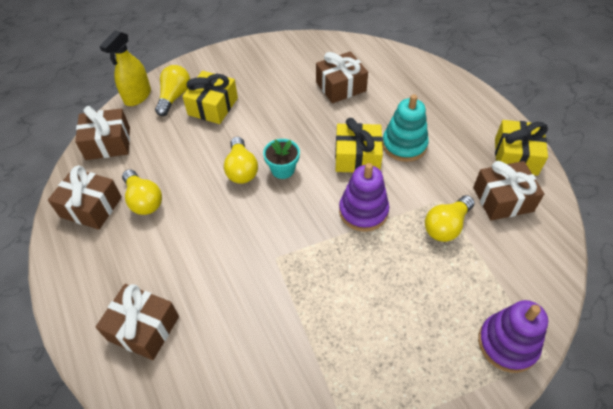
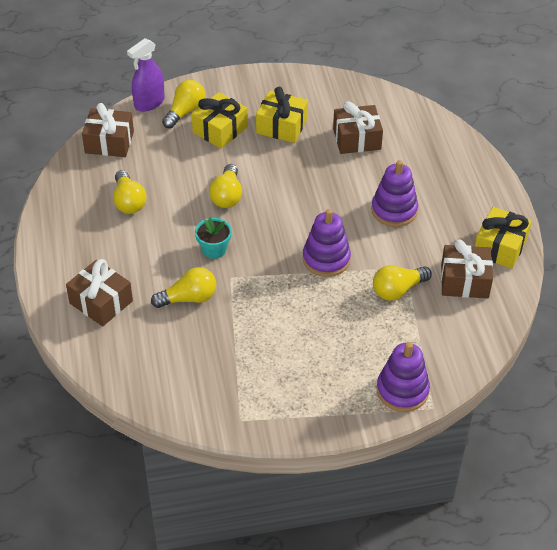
camera: 15 degrees right, 5 degrees down
(91, 207) = (80, 196): brown gift -> none
(137, 96) = (149, 103): yellow spray bottle -> purple spray bottle
(239, 295) = (188, 298): none -> yellow light bulb
(283, 169) = (266, 205): turquoise flower pot -> turquoise flower pot (214, 249)
(357, 157) = (342, 211): yellow gift -> yellow gift (281, 126)
(404, 145) = (394, 210): turquoise stacking toy -> purple stacking toy

